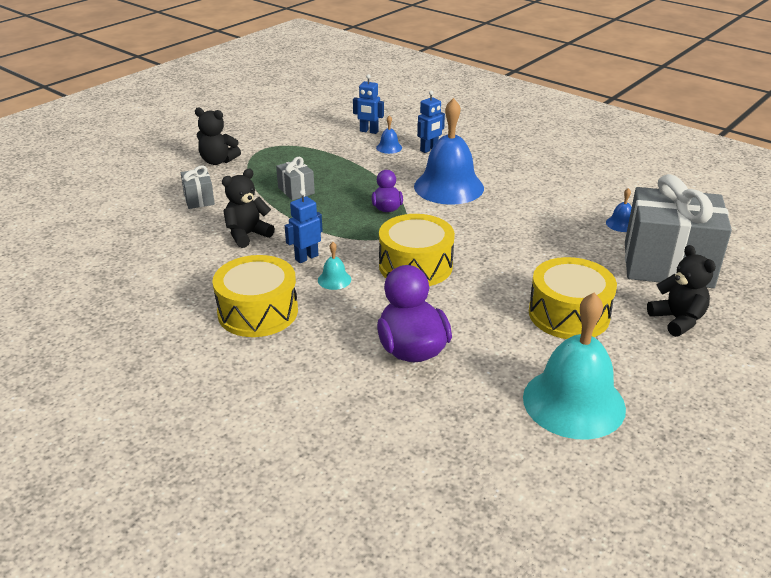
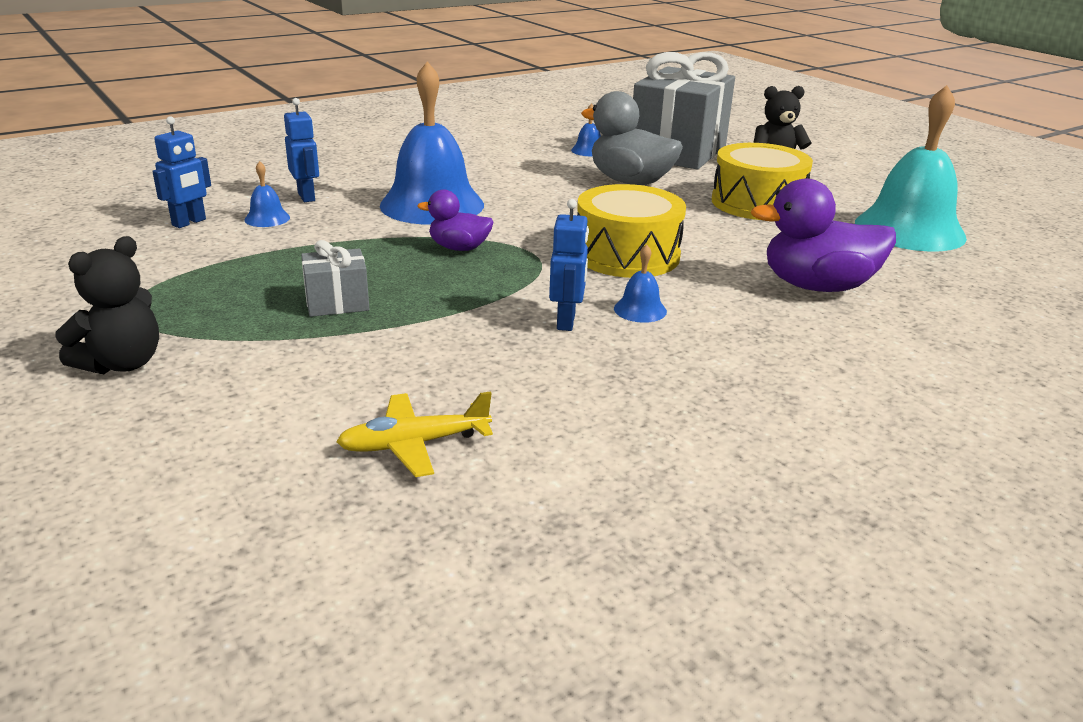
camera: 75 degrees left, 5 degrees down
(172, 238) = (414, 444): none -> yellow plane
(199, 199) = (275, 400): grey gift -> none
(247, 235) = (461, 362): black teddy bear -> none
(258, 312) = (711, 378): yellow drum -> none
(306, 257) = (566, 322): blue robot -> blue robot turned 150 degrees counterclockwise
(334, 280) = (640, 310): turquoise bell -> blue bell
(563, 251) = (630, 182): none -> grey duck

